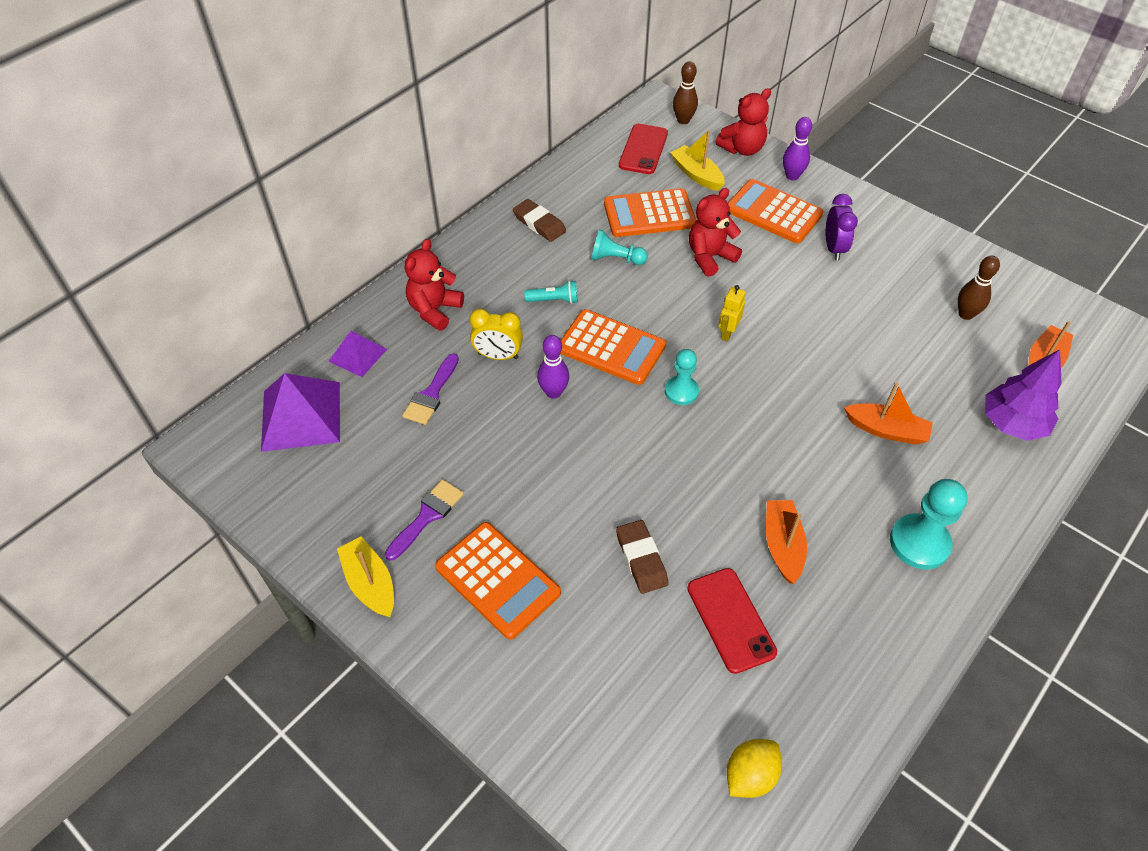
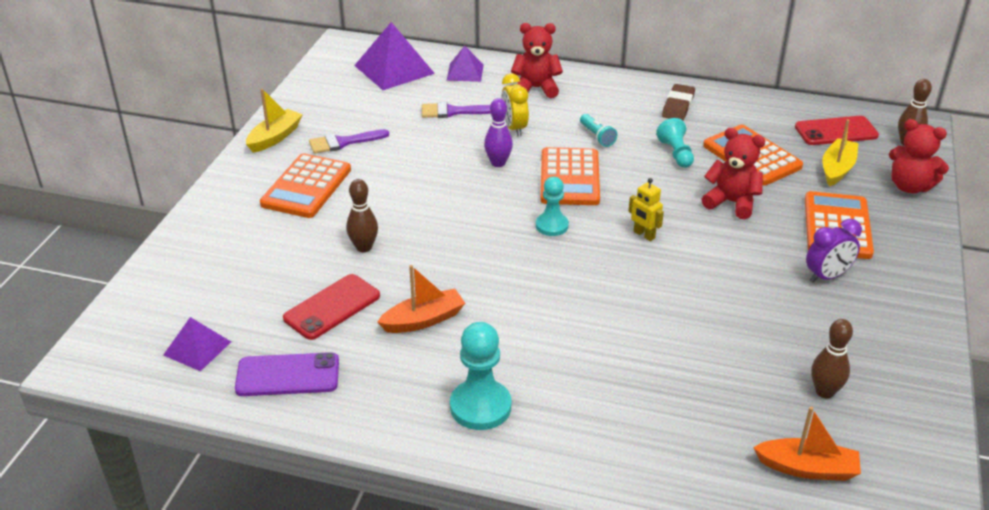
camera: 65 degrees right, 15 degrees down
(427, 516) = (343, 142): purple brush -> purple brush turned 150 degrees clockwise
(641, 559) = (364, 247): brown eraser -> brown bowling pin
(727, 333) = (644, 235): yellow robot -> yellow robot turned 135 degrees counterclockwise
(750, 775) = (197, 348): yellow lemon -> purple pyramid
(792, 176) = (907, 226): purple bowling pin -> none
(825, 694) = (287, 375): none -> purple phone
(886, 430) = (605, 359): orange boat -> none
(1012, 424) = (688, 454): purple tree -> none

